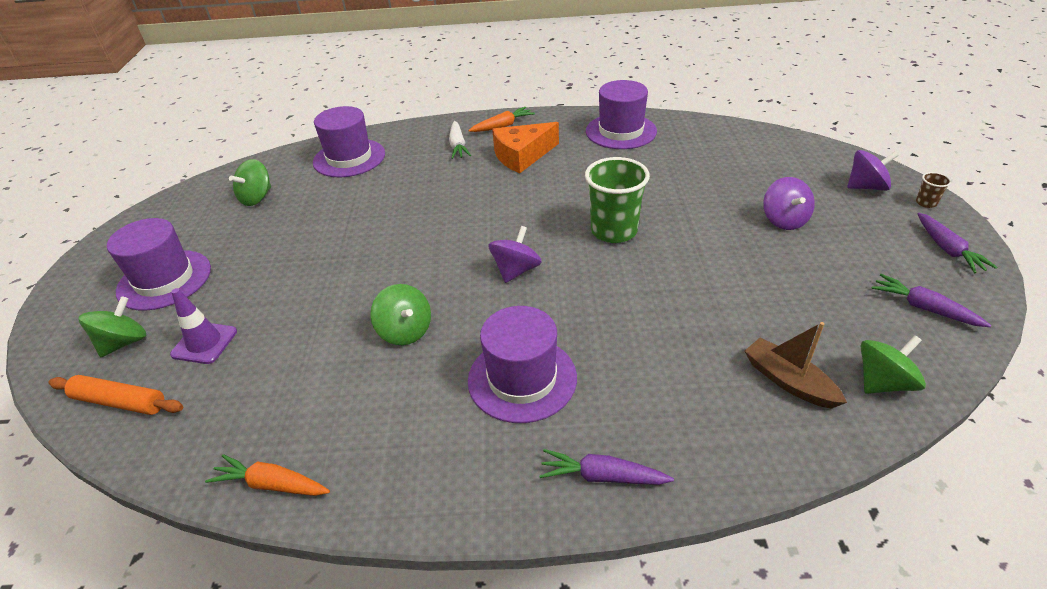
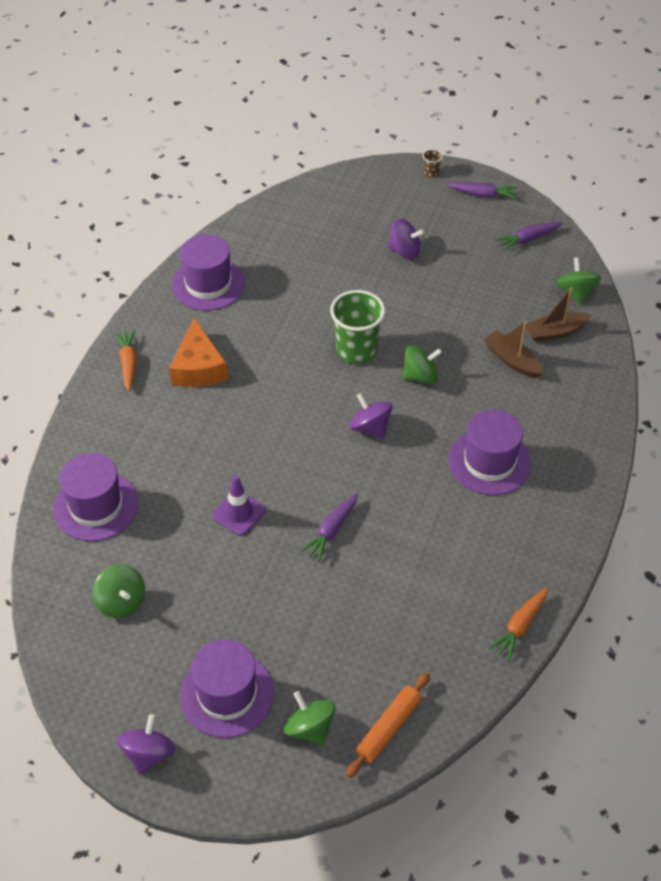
camera: 70 degrees left, 10 degrees up
(204, 343) = (344, 662): purple traffic cone -> purple traffic cone (239, 513)
(405, 331) = (404, 518): green spinning top -> green spinning top (420, 376)
(458, 145) = (140, 409): white carrot -> none
(603, 476) = (586, 449): purple carrot -> purple carrot (331, 530)
(701, 352) = (512, 360): none -> brown boat
(866, 187) = (394, 189): purple spinning top -> purple spinning top (148, 753)

